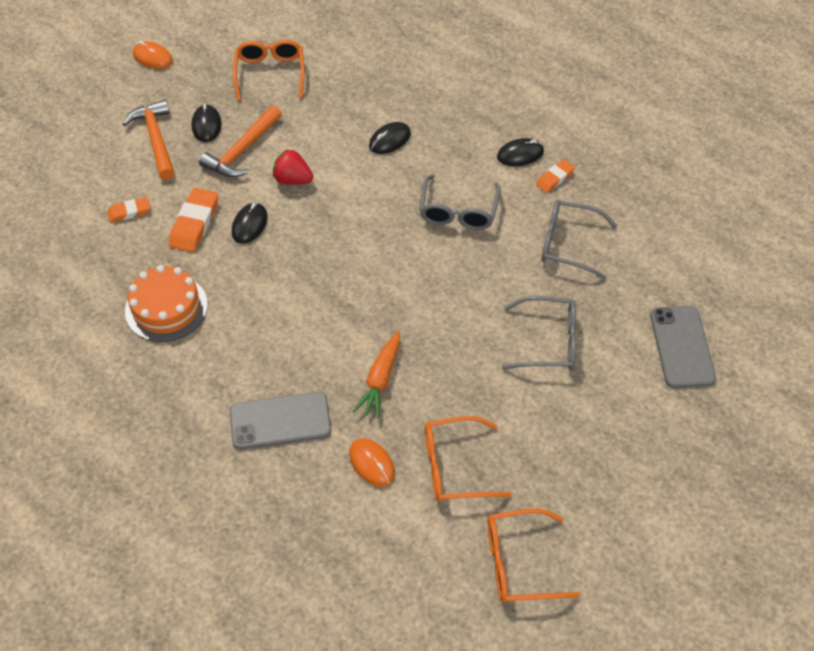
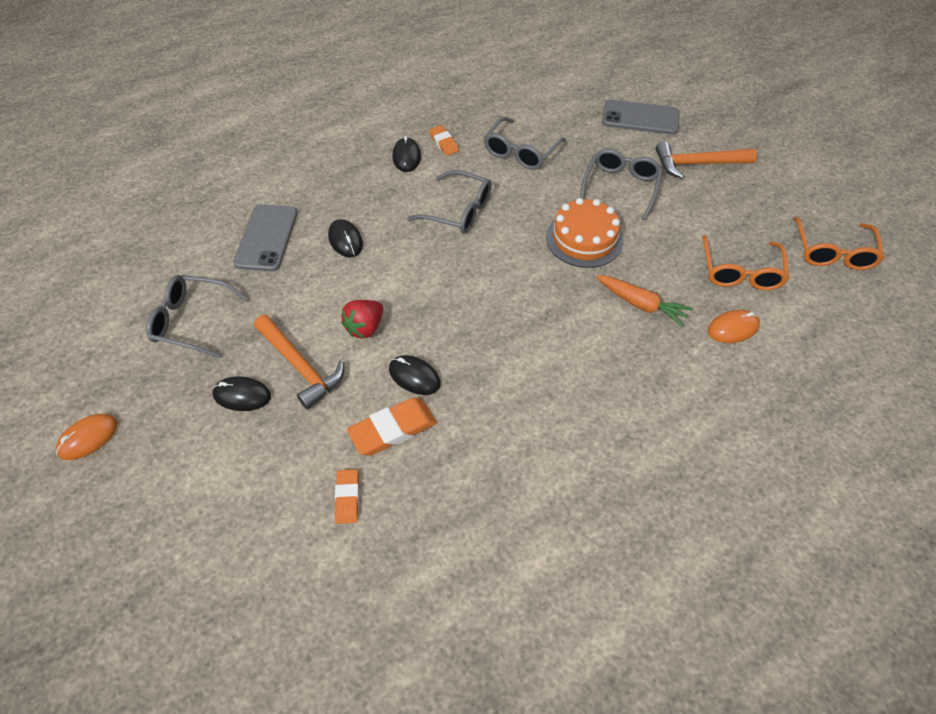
camera: 75 degrees left, 0 degrees up
(156, 139) = (238, 453): orange hammer -> orange hammer (698, 164)
(166, 308) = (509, 475): orange cake -> orange cake (584, 238)
(194, 223) = (392, 429): orange eraser -> orange eraser turned 60 degrees counterclockwise
(270, 73) = (192, 321): orange glasses -> grey glasses
(280, 421) = (678, 391): grey phone -> grey phone (266, 238)

